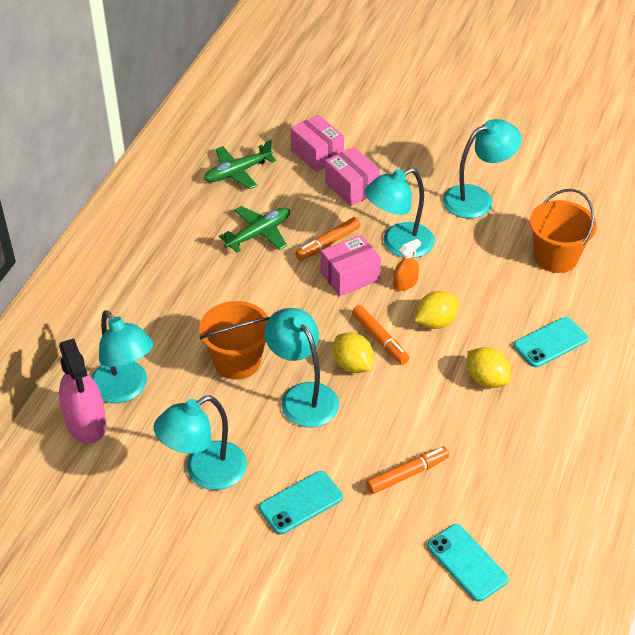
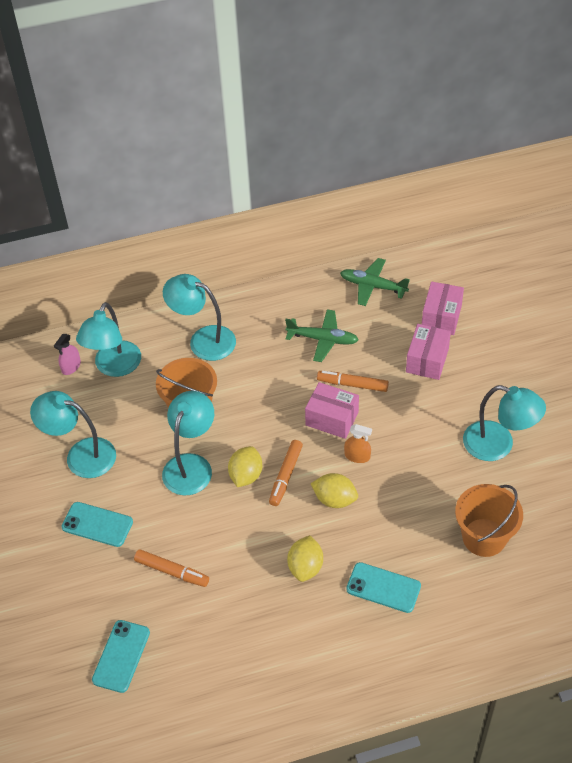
camera: 55 degrees right, 5 degrees up
(86, 422) = (71, 366): pink spray bottle -> pink spray bottle, size x0.51
(398, 244) = (394, 427): turquoise lamp -> turquoise lamp (203, 340)

